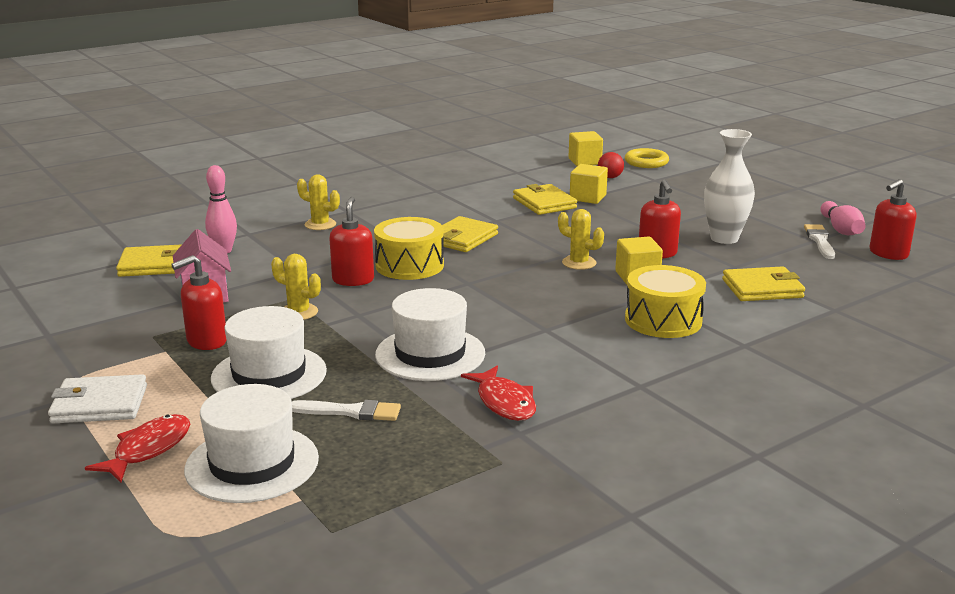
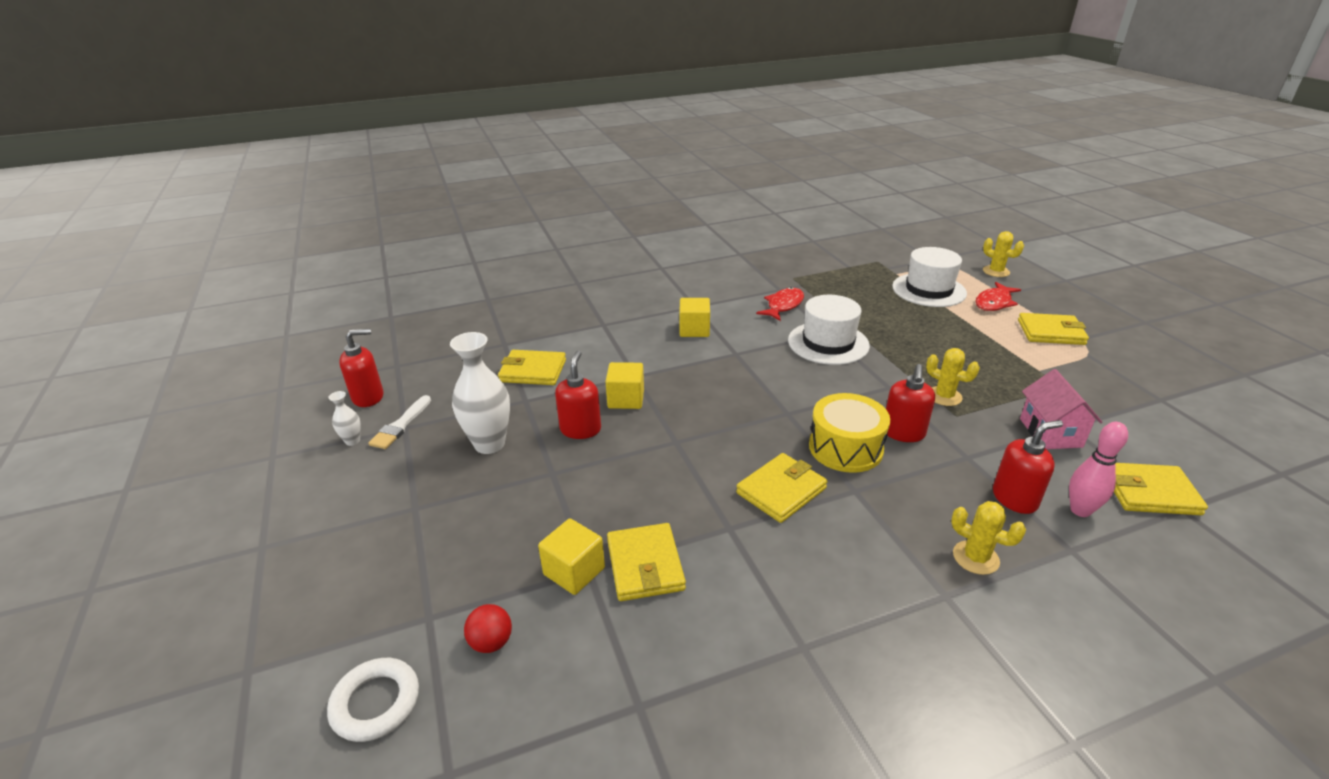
camera: 165 degrees left, 10 degrees up
(99, 404) = (1051, 332): white wallet -> yellow wallet
(206, 341) = (1010, 375): red soap dispenser -> red soap dispenser (1015, 499)
(269, 374) = (944, 340): white hat -> none
(350, 412) = (879, 310): white brush -> none
(504, 402) = (783, 306): red fish -> red fish turned 45 degrees clockwise
(579, 263) = (668, 426): yellow cactus -> yellow cactus (996, 271)
(584, 161) = (484, 736): yellow cube -> yellow cube (694, 330)
(646, 162) = (376, 703): yellow ring -> white ring
(663, 320) = (641, 350): yellow drum -> none
(840, 229) = (352, 441): pink bowling pin -> white vase

